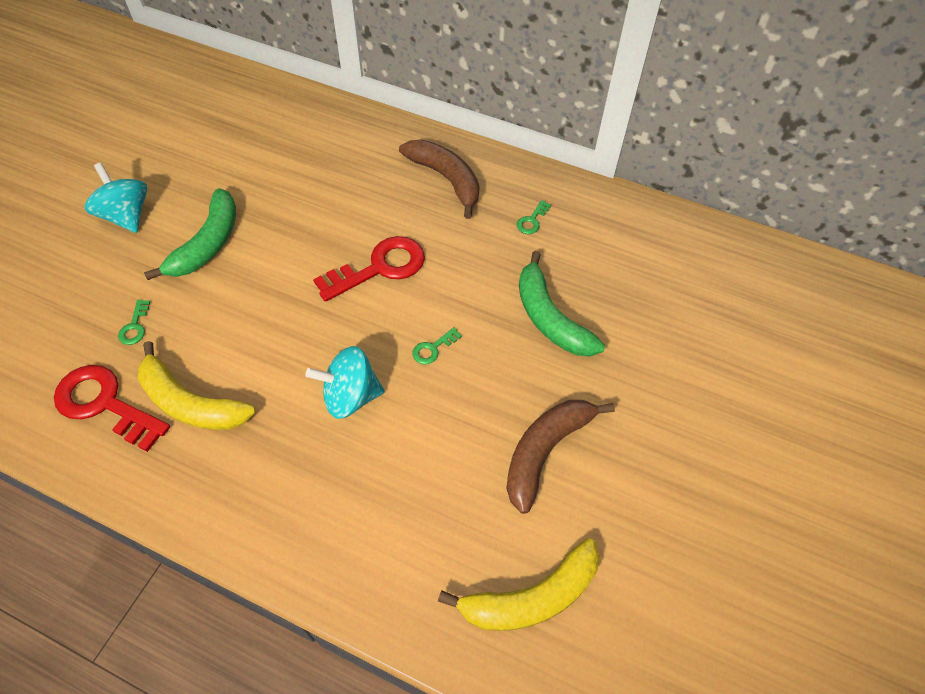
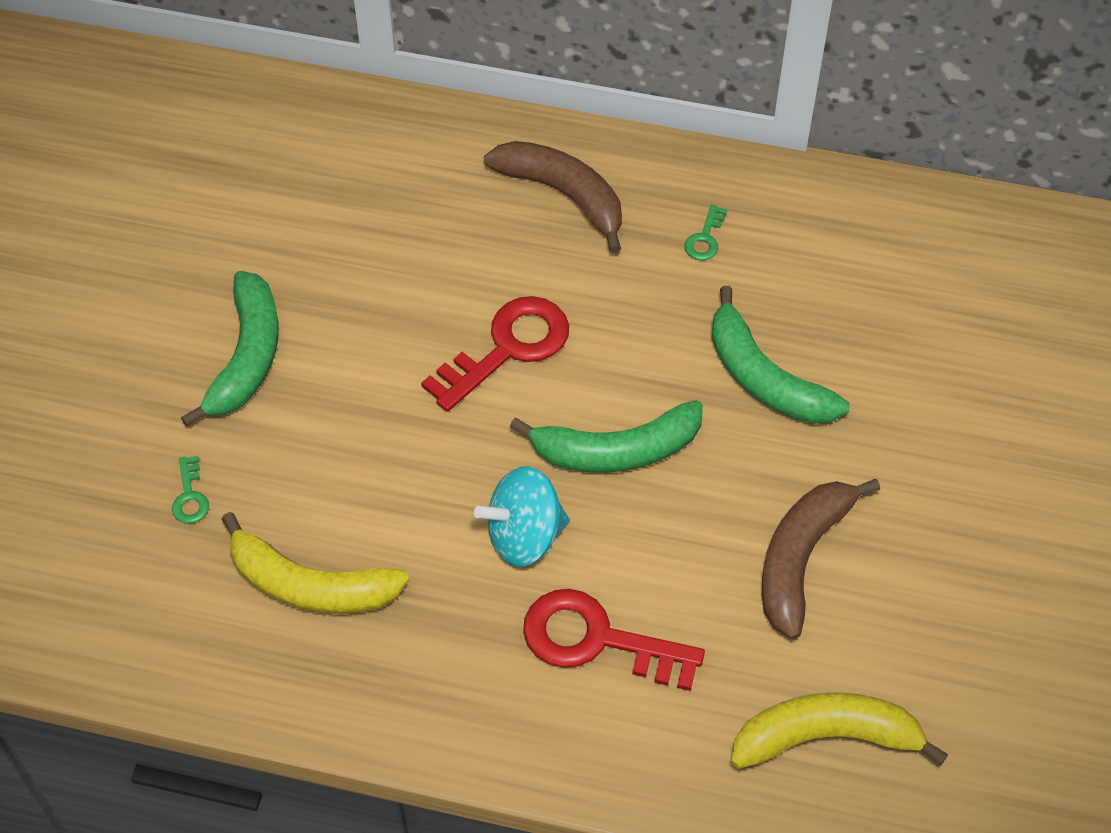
camera: 10 degrees left, 0 degrees up
(105, 404) = (193, 608): red key -> red key (597, 640)
(126, 216) = (108, 336): turquoise spinning top -> none
(433, 349) = (616, 450): green key -> green banana
(531, 597) = (826, 736): yellow banana -> yellow banana turned 150 degrees counterclockwise

